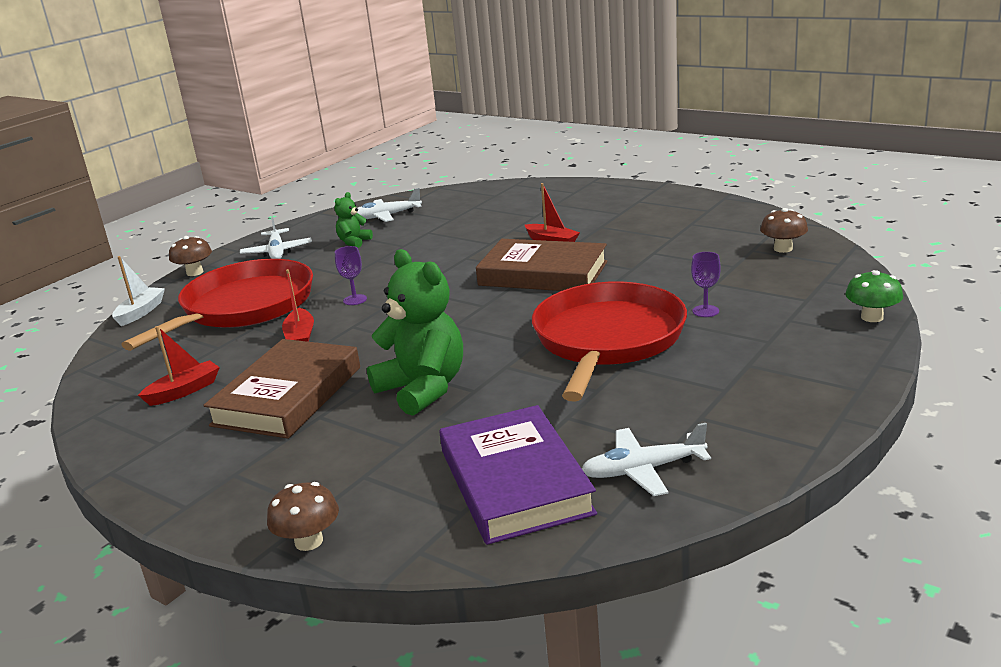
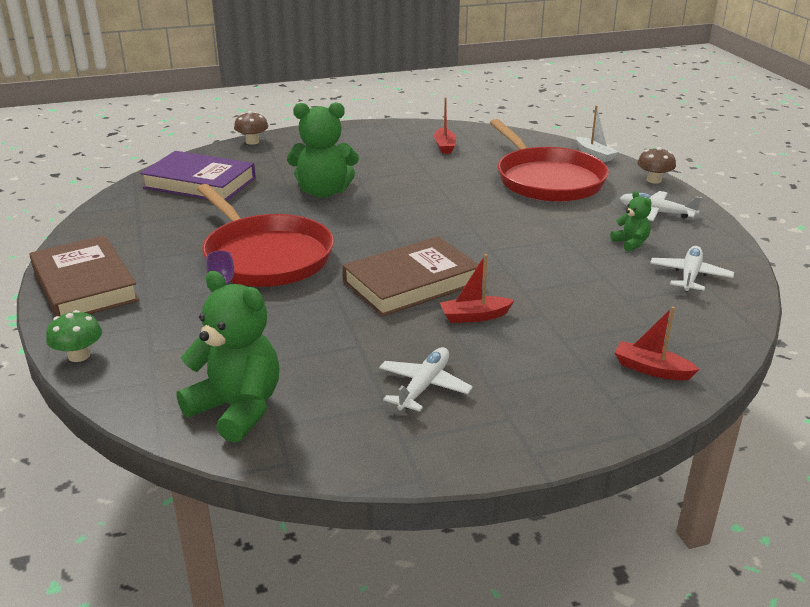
camera: 125 degrees right, 5 degrees up
(288, 396) = (387, 164): brown book -> brown book (84, 285)
(300, 337) = (461, 183): red boat -> red boat (651, 369)
(355, 300) = (493, 210): purple goblet -> none
(643, 470) = (142, 208): white plane -> white plane (424, 386)
(783, 249) = (237, 409): brown mushroom -> green teddy bear

